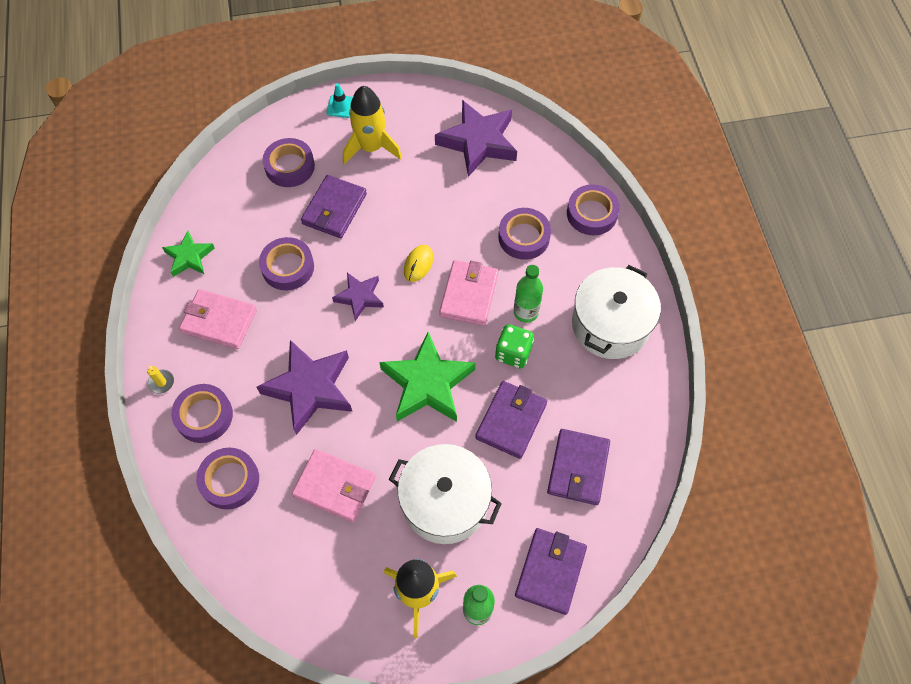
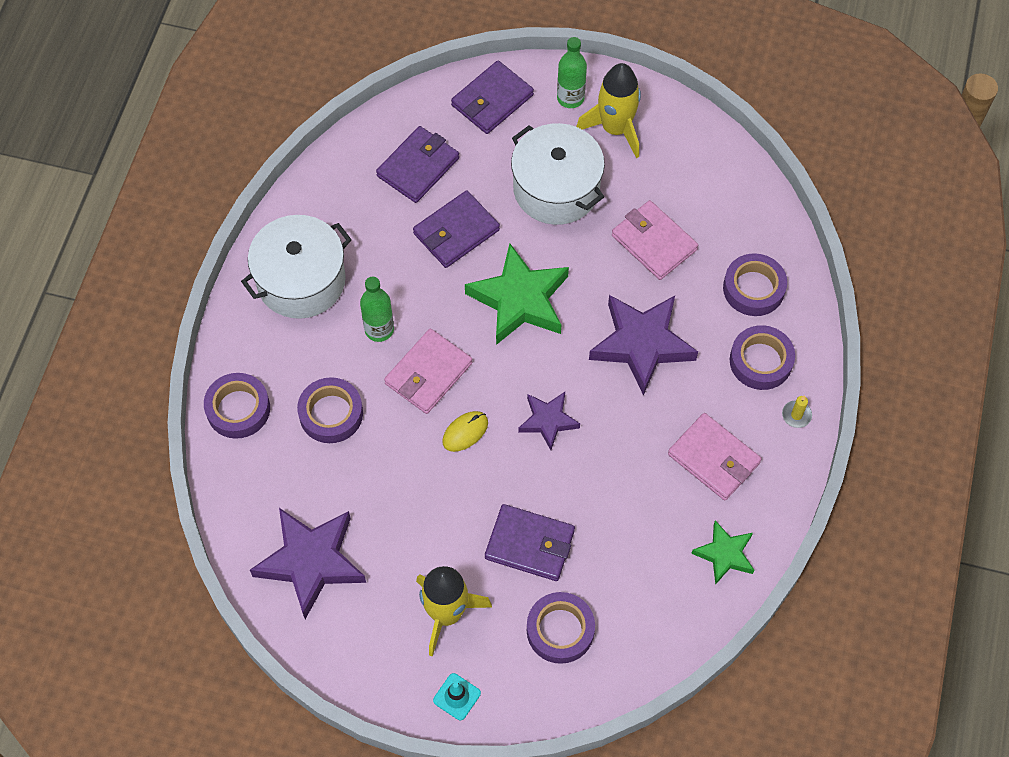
camera: 155 degrees left, 0 degrees up
(288, 267) = (614, 491): purple tape -> none
(334, 209) = (529, 544): purple wallet -> purple wallet turned 60 degrees clockwise
(513, 353) = (417, 294): green dice -> none

